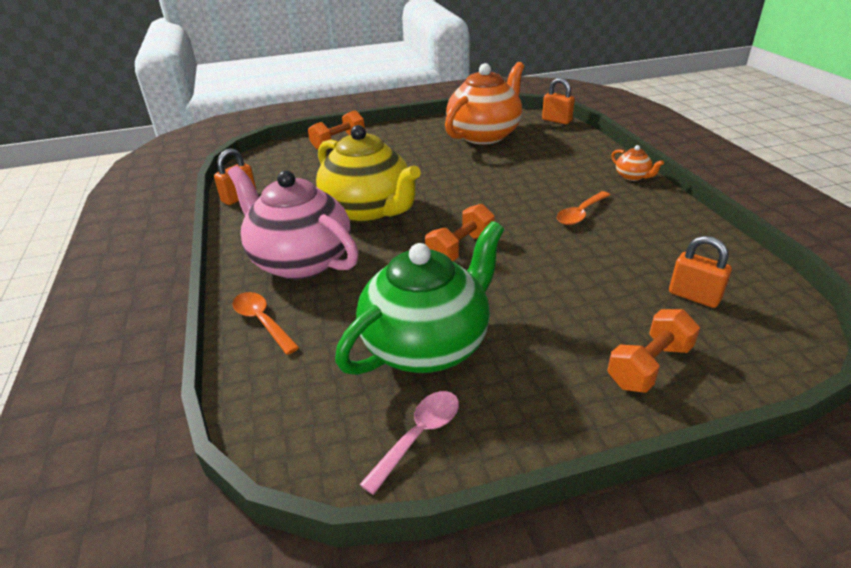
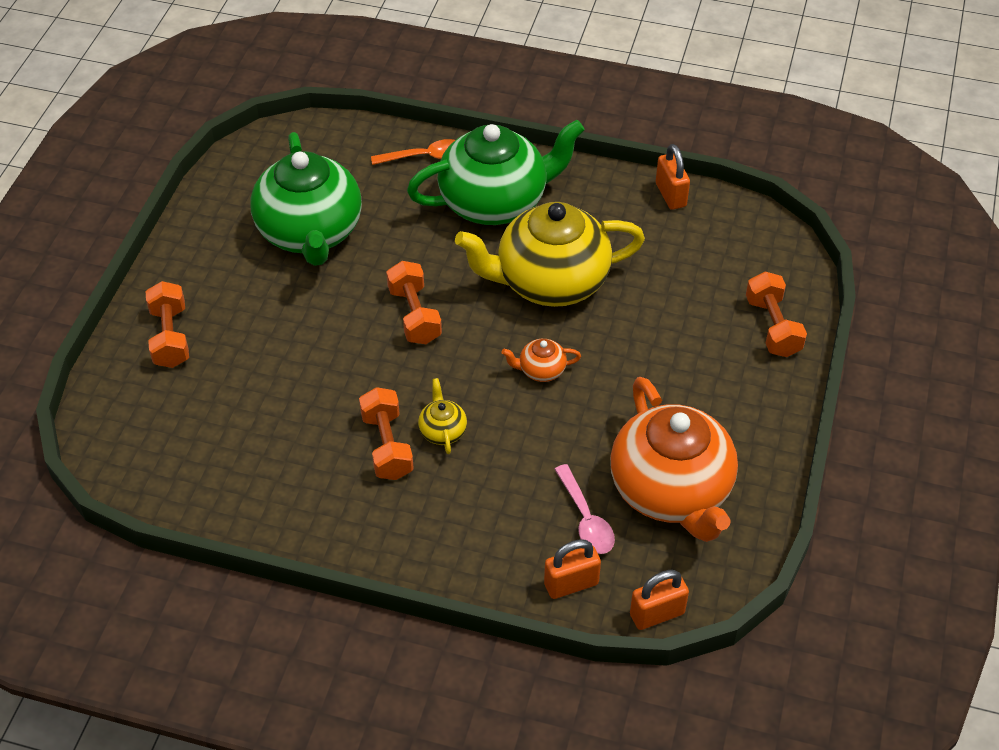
camera: 120 degrees right, 15 degrees up
(300, 261) = (495, 202): pink teapot -> green teapot
(419, 436) = (237, 193): pink spoon -> pink spoon (586, 519)
(541, 201) = (442, 431): none -> yellow teapot
(580, 214) = (387, 446): orange spoon -> orange dumbbell
(633, 176) = (417, 560): orange teapot -> orange teapot (541, 370)
(694, 296) = (198, 426): orange padlock -> orange padlock (571, 584)

